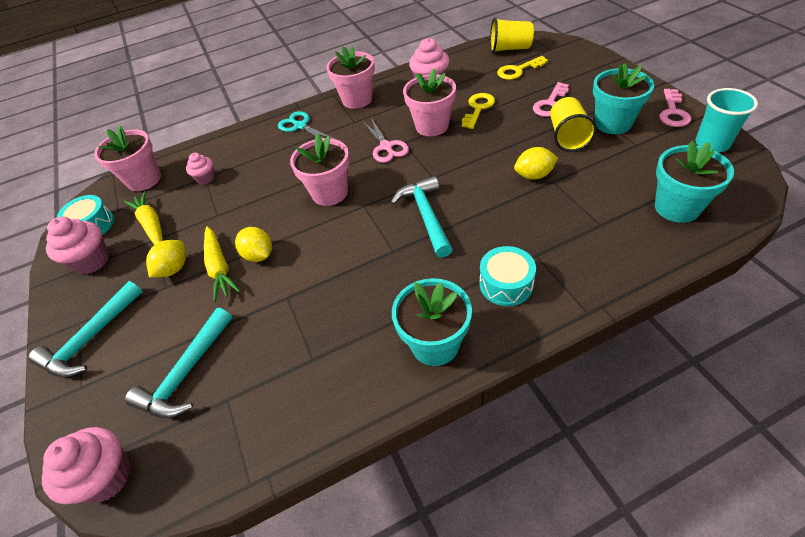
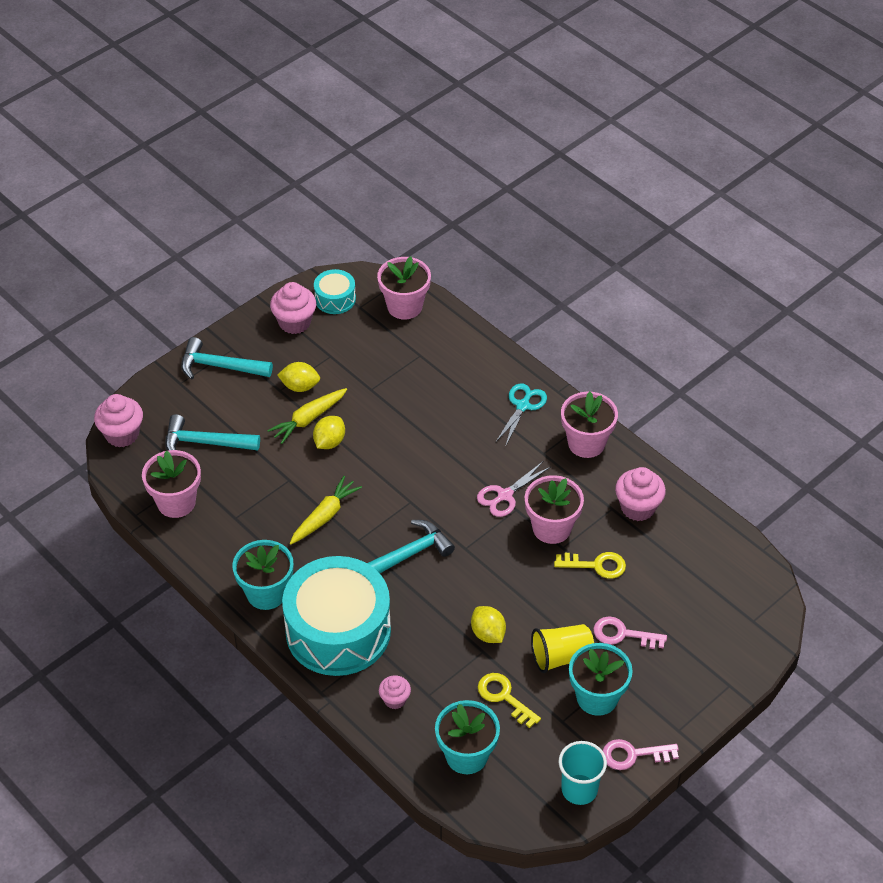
camera: 65 degrees right, 0 degrees up
(152, 225) = (346, 344): yellow carrot -> yellow carrot (325, 516)
(206, 178) = (418, 357): pink cupcake -> pink cupcake (395, 700)
(330, 193) = (421, 468): pink flower pot -> pink flower pot (176, 502)
(506, 284) = (338, 631): turquoise drum -> turquoise drum, size x2.22
(509, 49) = (742, 576): yellow cup -> none
(518, 70) = (690, 593): yellow key -> yellow key (504, 697)

